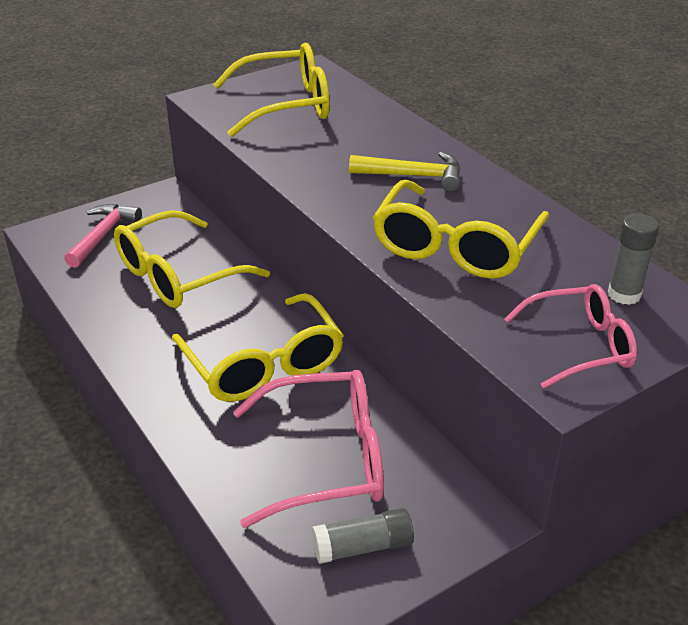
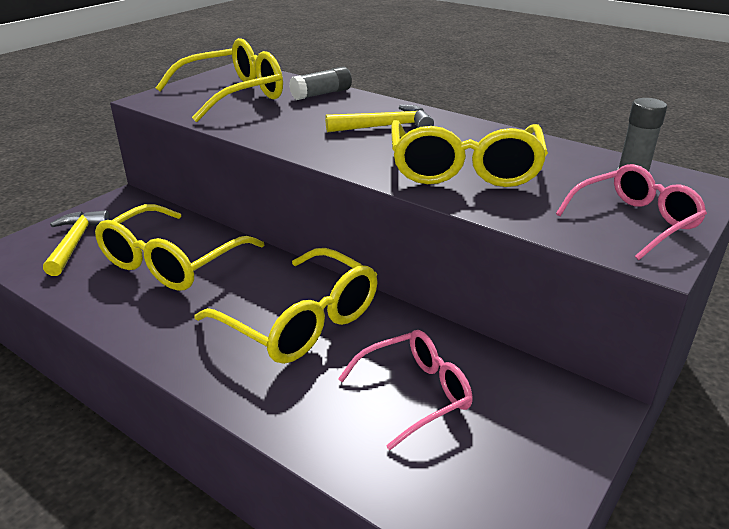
camera: 20 degrees left, 5 degrees down
(103, 235) = (75, 242): pink hammer -> yellow hammer
(327, 459) = (415, 393): pink glasses -> pink glasses, size x0.65
(363, 547) = (504, 469): grey glue stick -> grey glue stick (321, 94)

